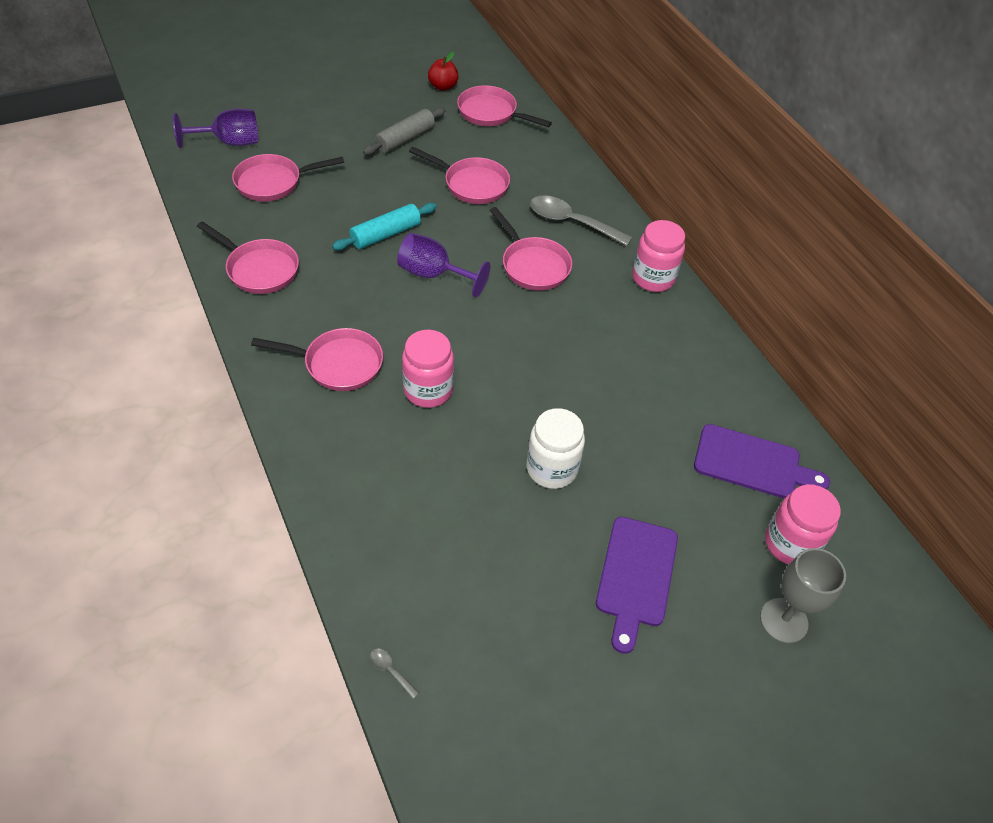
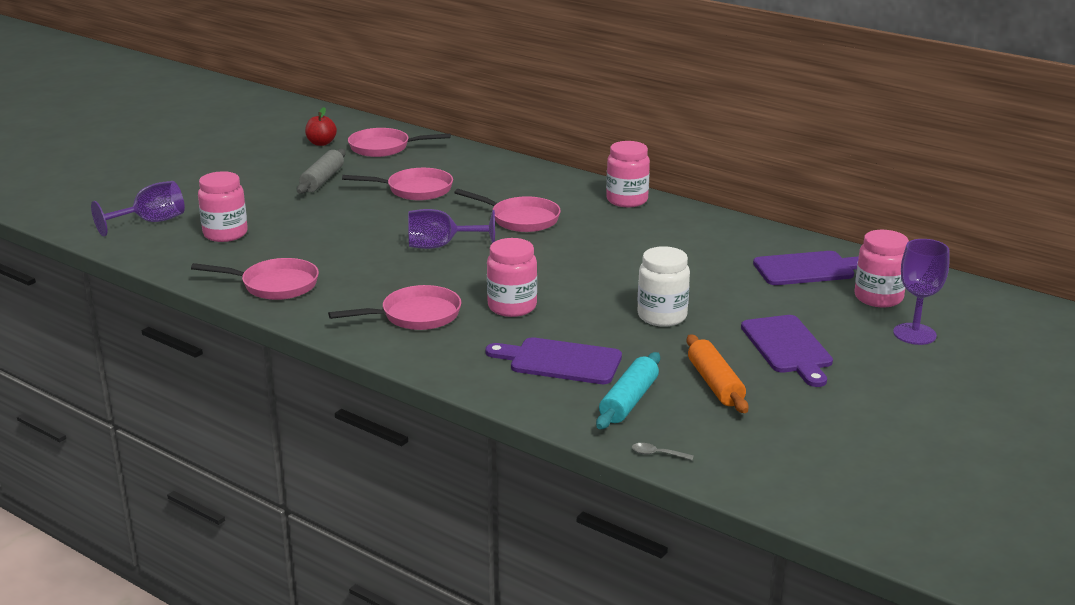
camera: 25 degrees left, 25 degrees down
(273, 182) = (225, 234): pink pan -> pink jar
(386, 234) = (370, 236): turquoise rolling pin -> turquoise rolling pin (629, 401)
(410, 489) = (560, 361): none -> purple cutting board
(523, 595) = (715, 384): none -> orange rolling pin
(571, 222) = (526, 189): grey spoon -> none
(783, 620) = (914, 334): grey goblet -> purple goblet

